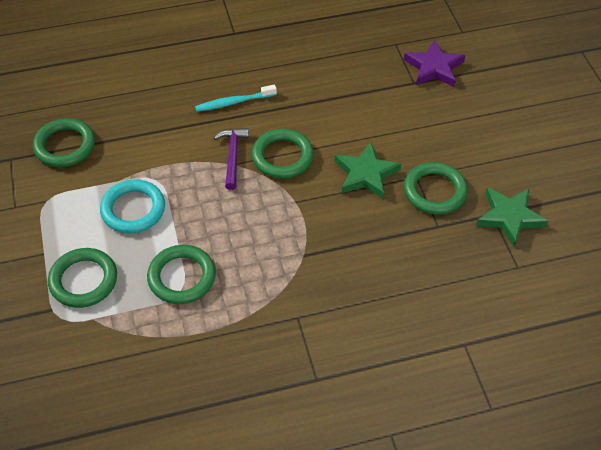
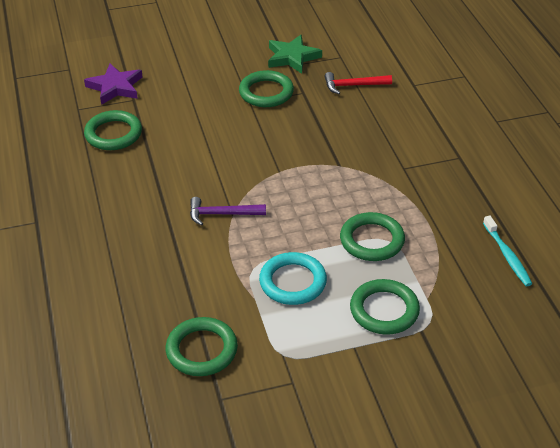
camera: 90 degrees left, 10 degrees down
(234, 102) = (146, 217): turquoise toothbrush -> turquoise toothbrush (507, 256)
(282, 157) = (224, 180): green ring -> green ring (113, 134)
(366, 174) = (246, 129): green star -> none
(456, 277) = (353, 85): none -> red hammer

